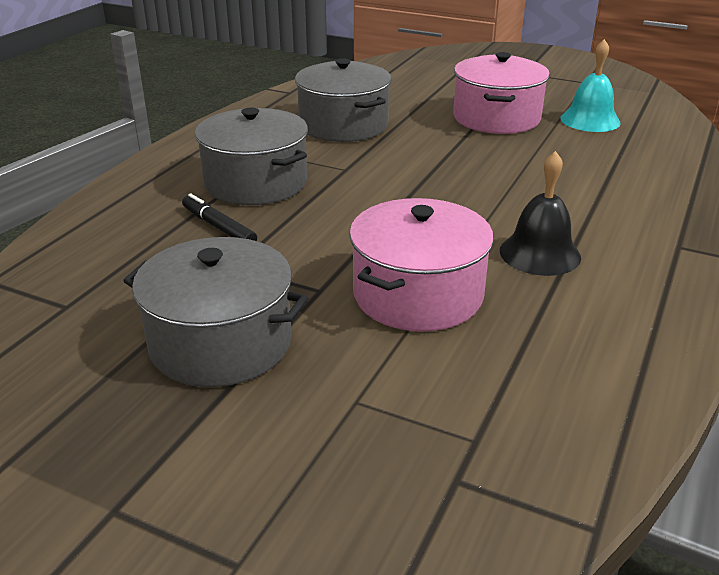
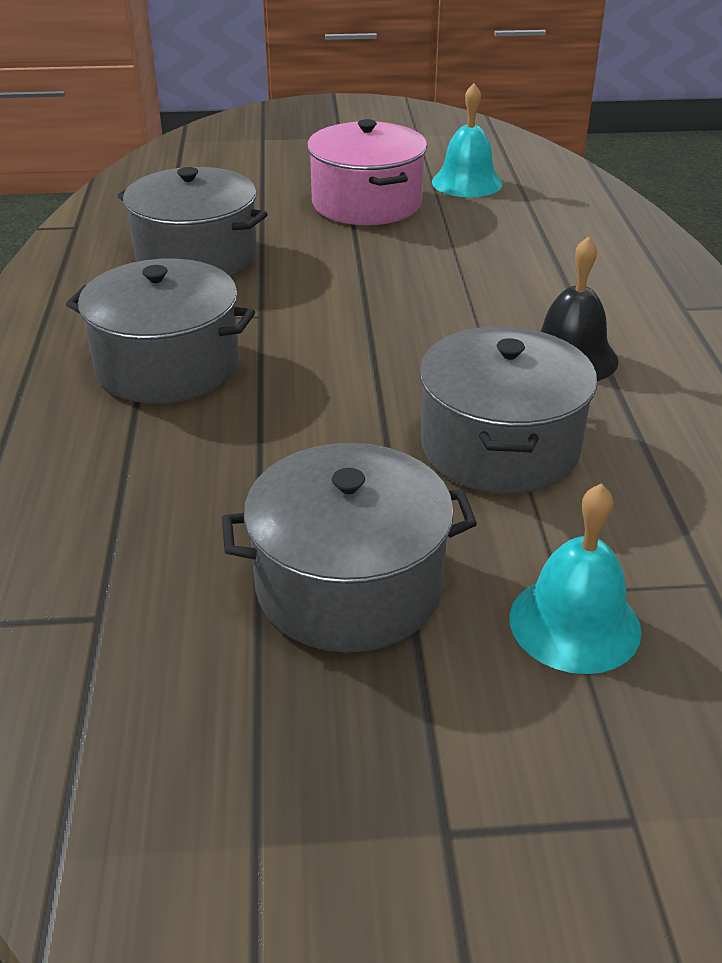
camera: 30 degrees left, 5 degrees up
(219, 227) = (185, 440): black marker -> none
(341, 424) = (574, 623): none -> turquoise bell
(418, 294) = (500, 446): pink pot -> grey pot

